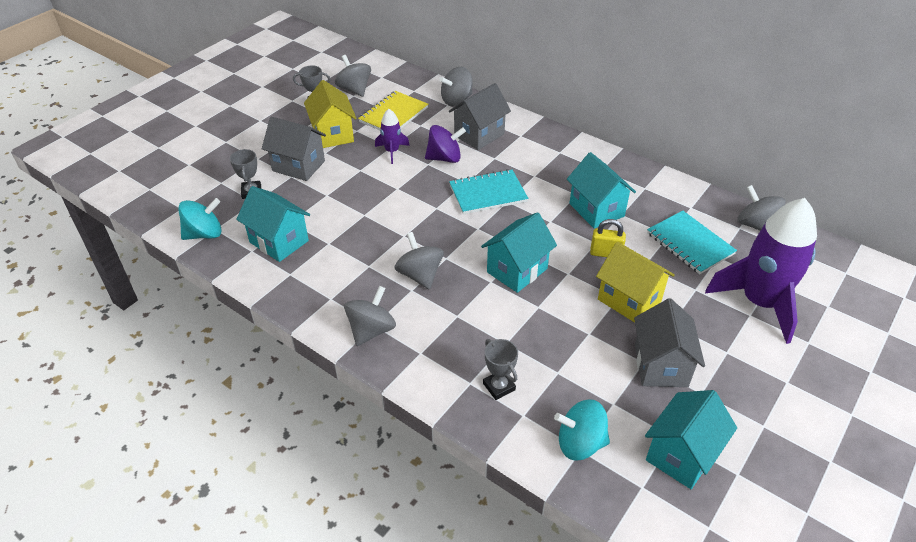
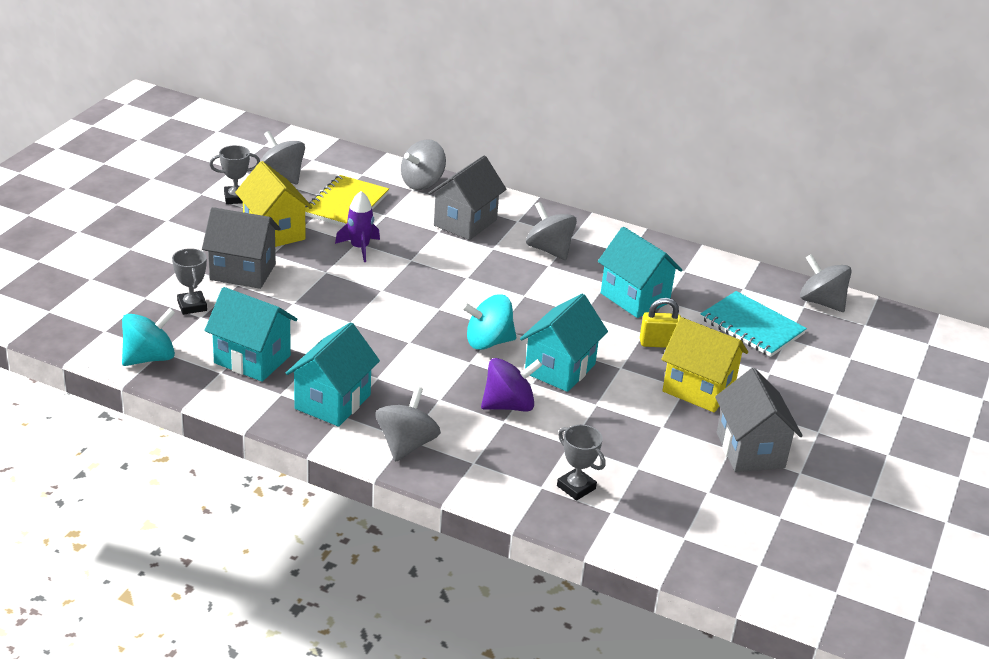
camera: 15 degrees left, 10 degrees down
(420, 275) = (444, 382): grey spinning top -> grey spinning top (549, 250)
(444, 158) = (430, 252): purple spinning top -> purple spinning top (508, 405)
(488, 194) = (498, 289): turquoise notebook -> none
(580, 443) = (682, 532): turquoise spinning top -> turquoise spinning top (488, 342)
(681, 455) = (793, 531): turquoise house -> turquoise house (333, 402)
(760, 302) = (842, 380): purple rocket -> none

